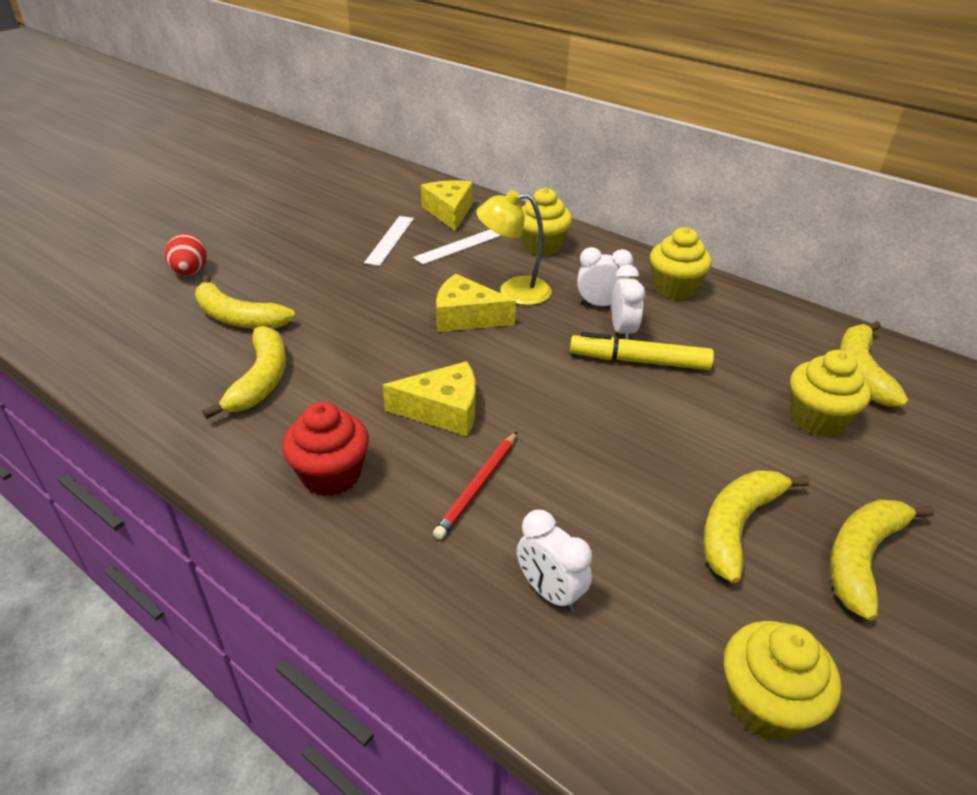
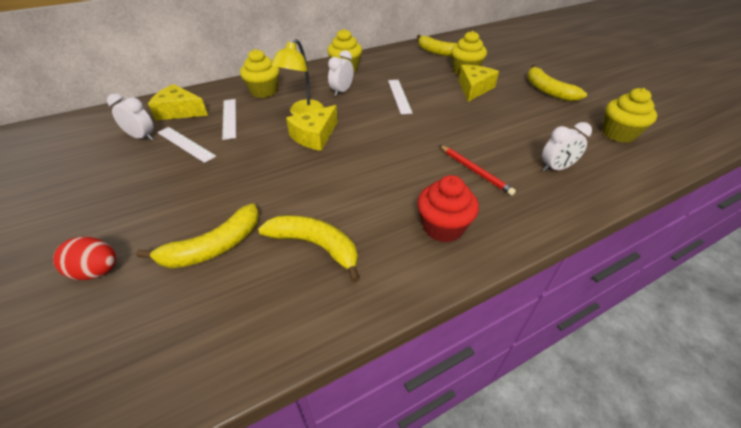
camera: 65 degrees left, 5 degrees up
(443, 410) = (403, 167): yellow cheese -> yellow cheese (474, 88)
(622, 331) = (370, 92): white clock -> white clock (142, 137)
(639, 361) = (399, 96): yellow marker -> white ruler
(737, 526) = (524, 109): yellow banana -> none

